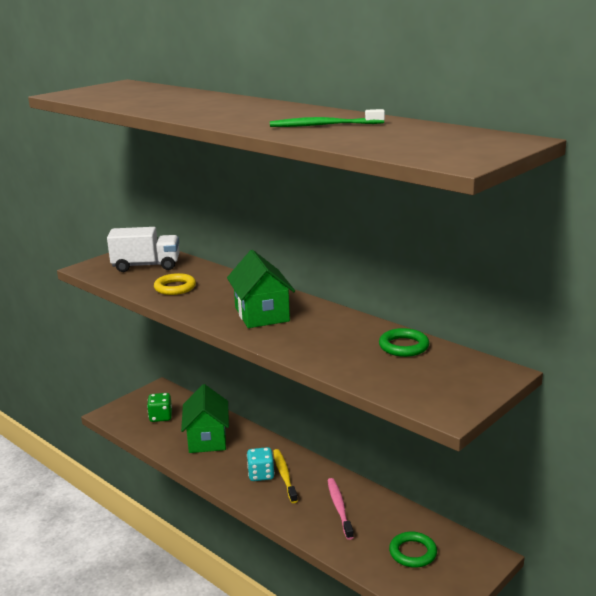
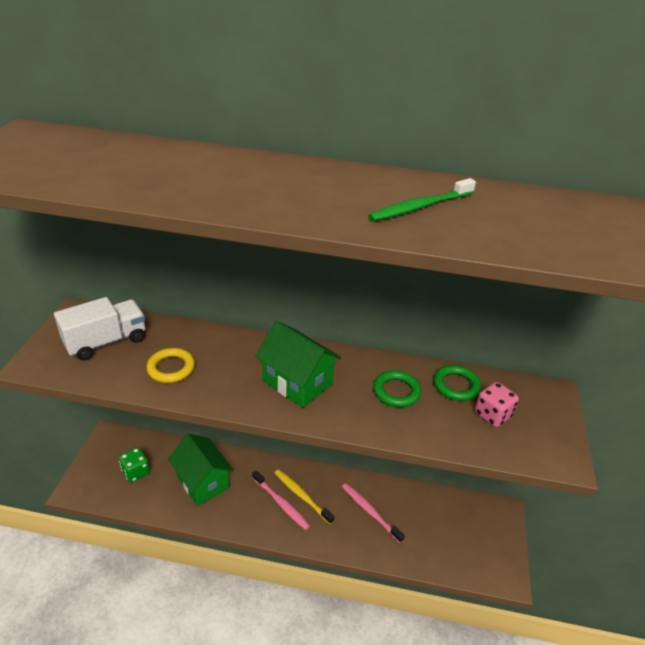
camera: 35 degrees left, 15 degrees up
(261, 475) = (281, 503): turquoise dice -> pink toothbrush
(412, 552) = (453, 533): green ring -> green ring (396, 391)
(415, 370) = (492, 415): none -> pink dice

